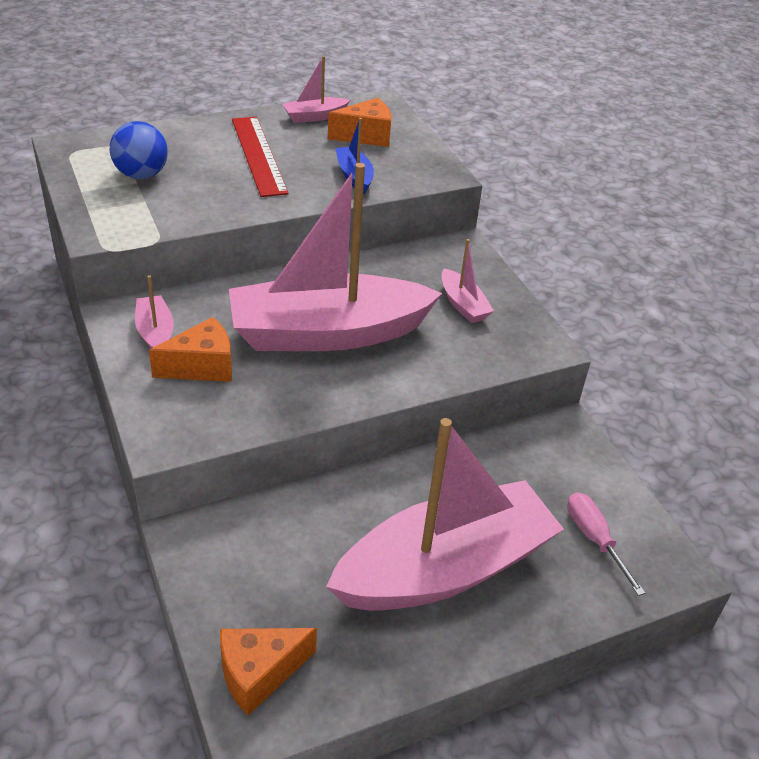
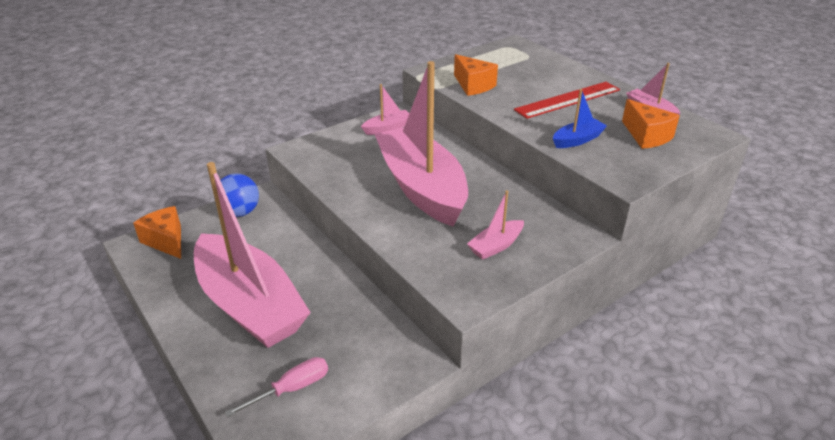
camera: 80 degrees right, 5 degrees down
(141, 175) = (503, 69): blue ball -> blue ball (240, 212)
(202, 366) = (364, 149): orange cheese -> orange cheese (473, 85)

